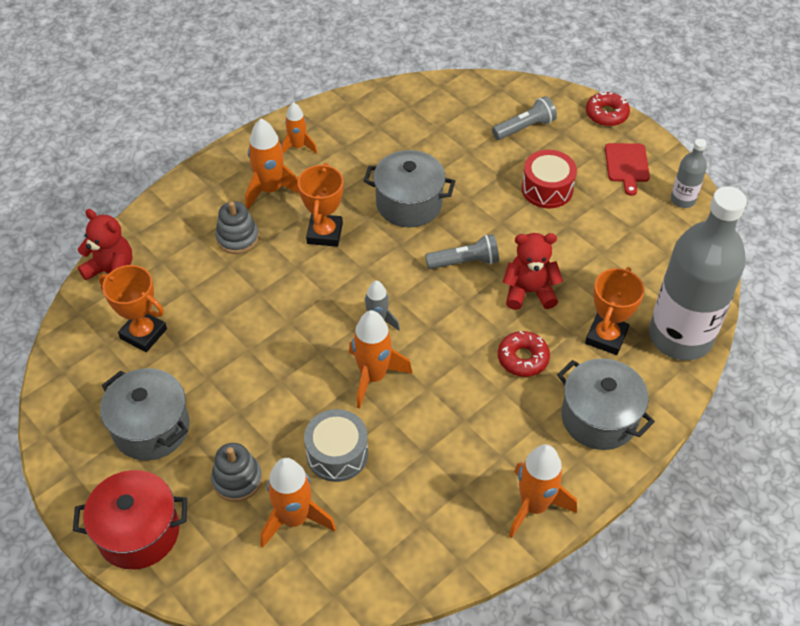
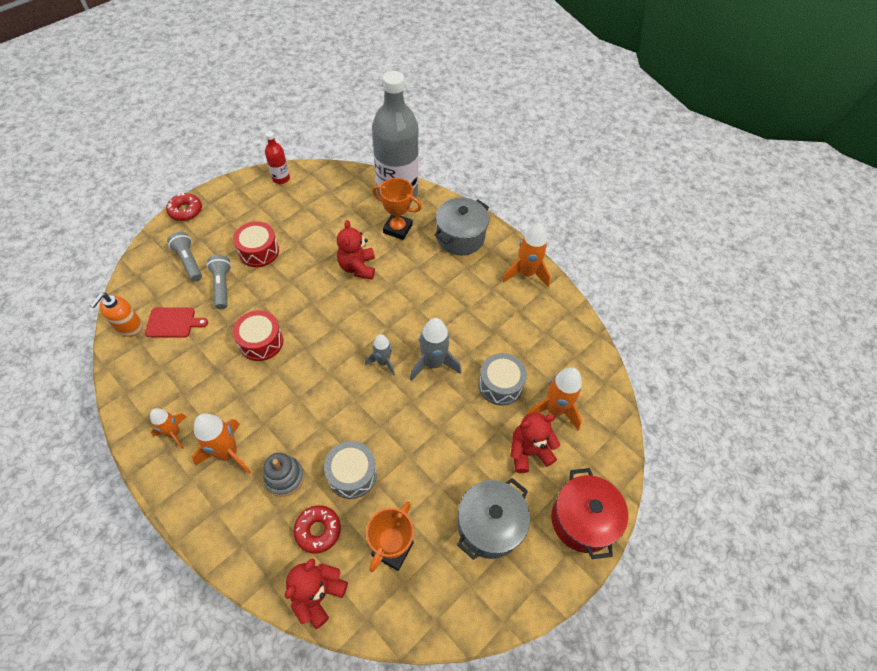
camera: 95 degrees left, 5 degrees up
(232, 296) = (352, 474): none -> grey drum
(237, 479) = (529, 451): grey stacking toy -> red teddy bear
(324, 233) = (287, 404): orange trophy -> none
(373, 376) = (433, 363): orange rocket -> grey rocket
(409, 204) = (261, 342): grey pot -> red drum
(429, 94) = (129, 327): none -> orange soap dispenser
(465, 262) = (327, 305): grey flashlight -> grey flashlight (222, 286)
(523, 358) = (415, 274): red donut -> red donut (318, 530)
(627, 165) = (242, 204): red cutting board -> red cutting board (173, 322)
(682, 200) = (281, 178): grey bottle -> red bottle

